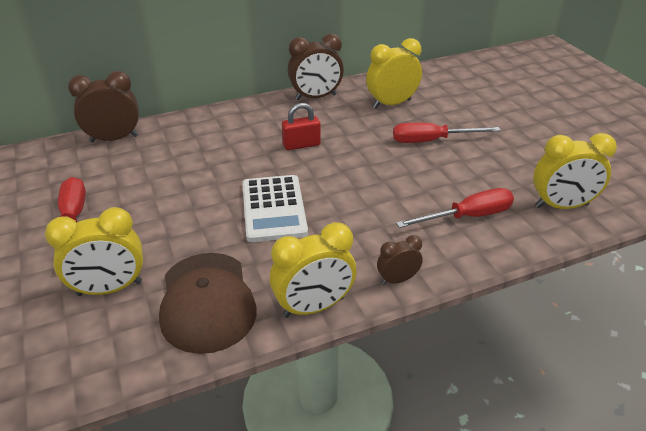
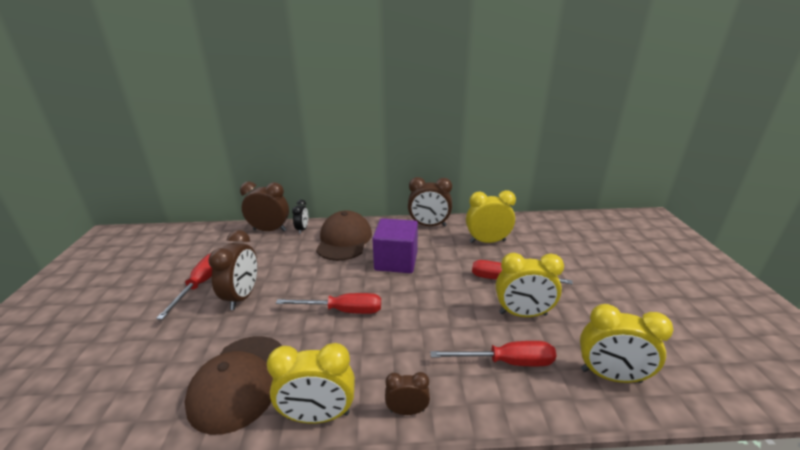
camera: 20 degrees right, 10 degrees down
(109, 288) = (182, 348): yellow clock -> yellow clock (523, 314)
(141, 220) = (242, 296): none -> brown clock
(158, 130) = (302, 229): none -> black clock
(223, 132) = (344, 240): none -> brown cap
(274, 208) = (342, 310): white calculator -> red screwdriver
(301, 145) = (396, 261): red padlock -> purple cube

